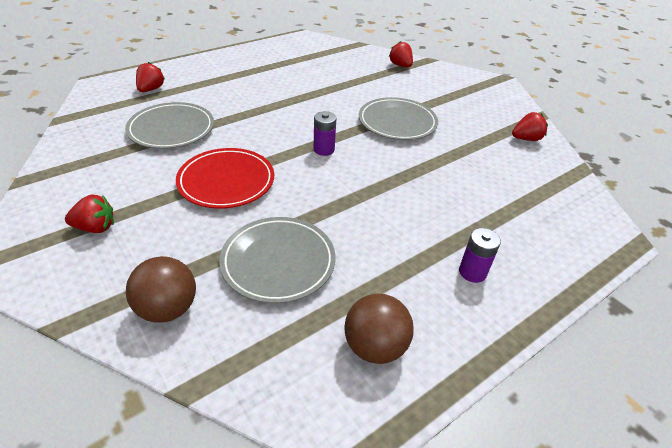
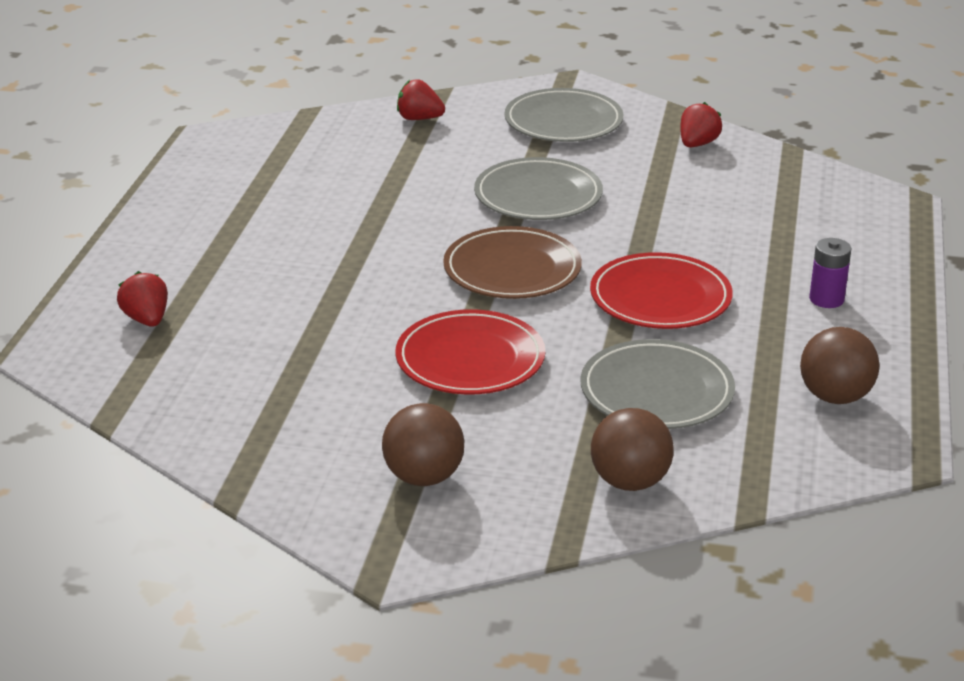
camera: 40 degrees left, 10 degrees down
(95, 227) = (424, 477): red strawberry -> brown ball
(171, 129) = (287, 347): grey plate -> grey plate (563, 122)
(324, 149) = (512, 269): purple battery -> brown plate
(372, 208) = (660, 298): none -> red plate

